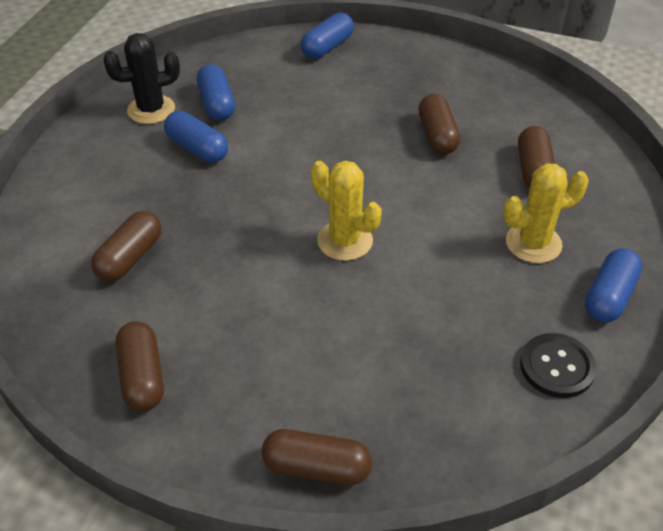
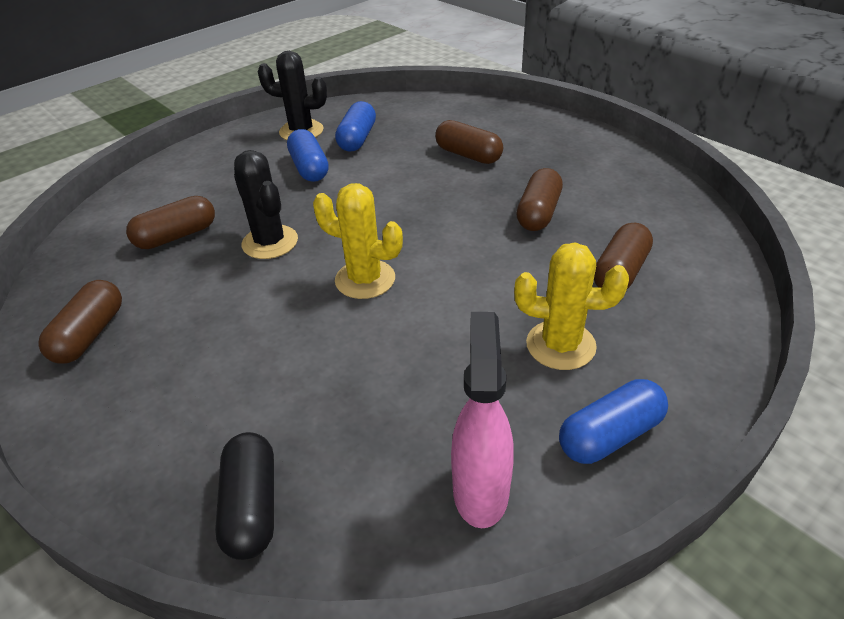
camera: 30 degrees right, 5 degrees down
(229, 234) = (270, 242): none -> black cactus
(316, 467) = (143, 483): brown capsule -> brown capsule (468, 155)
(327, 47) = (494, 117): blue capsule -> none
(345, 241) = (365, 279): yellow cactus -> yellow cactus turned 45 degrees counterclockwise
(414, 446) = (252, 506): none -> black capsule
(557, 367) = (480, 490): black button -> pink spray bottle

